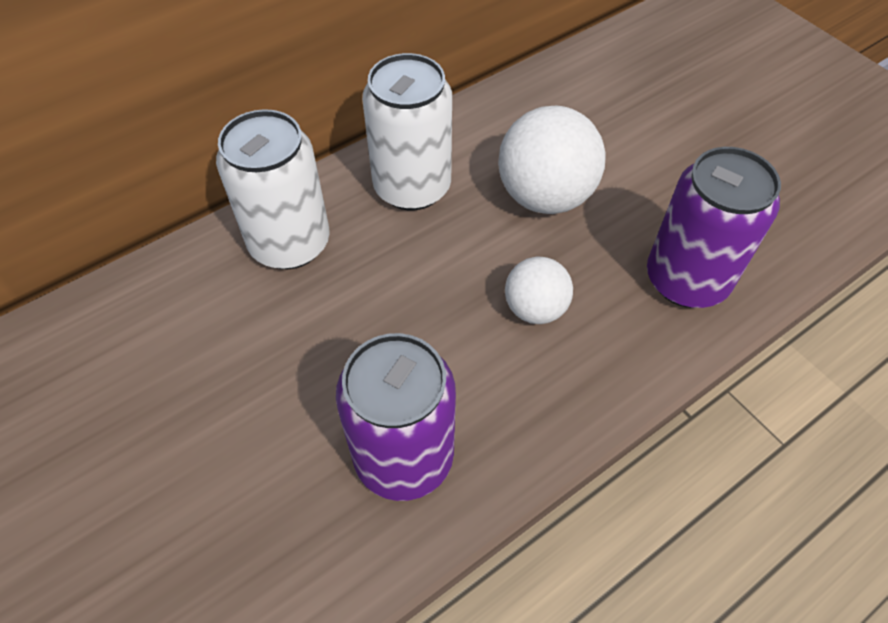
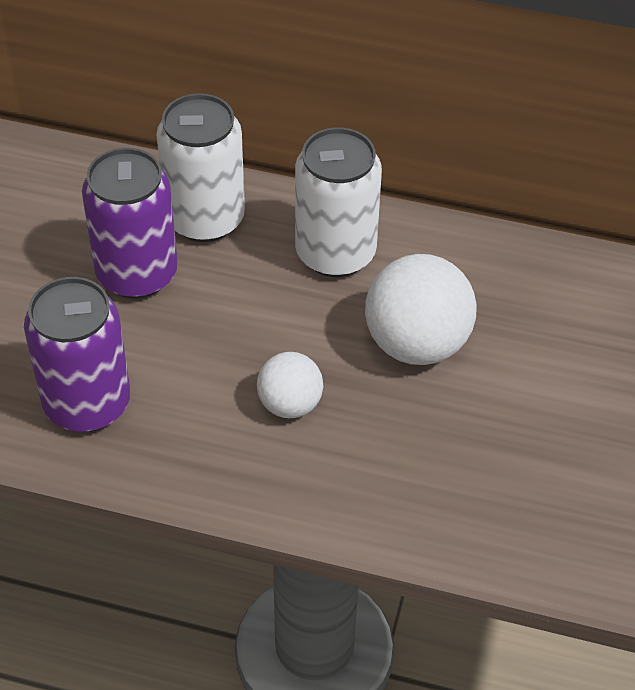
camera: 50 degrees right, 5 degrees down
(686, 280) = (422, 490): purple can -> purple can (137, 273)

